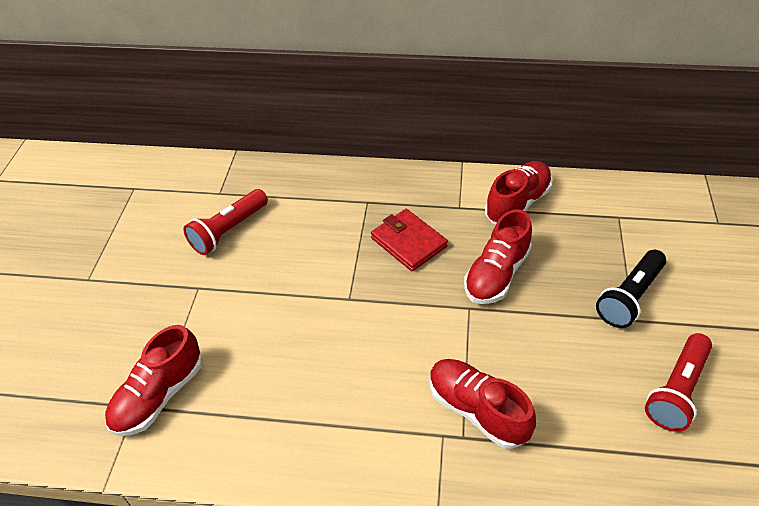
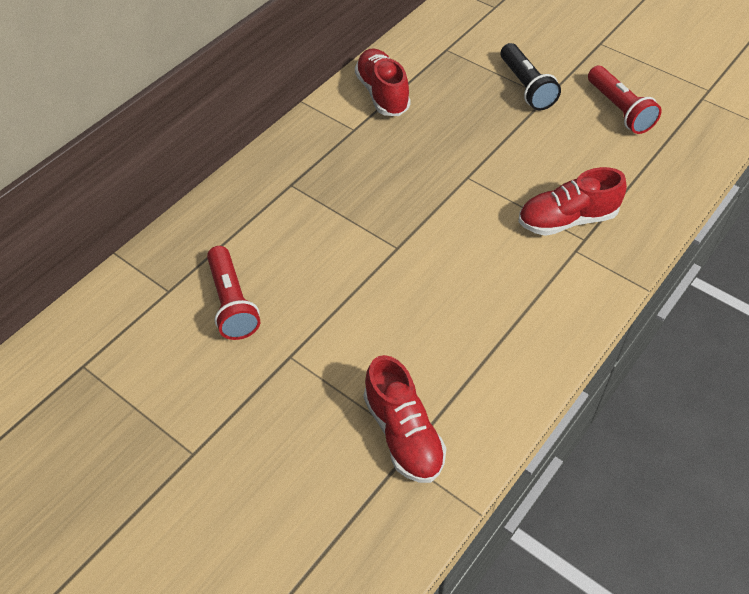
camera: 60 degrees left, 5 degrees up
(408, 242) = (366, 180): red wallet -> none
(497, 274) = (446, 144): red shoe -> none

